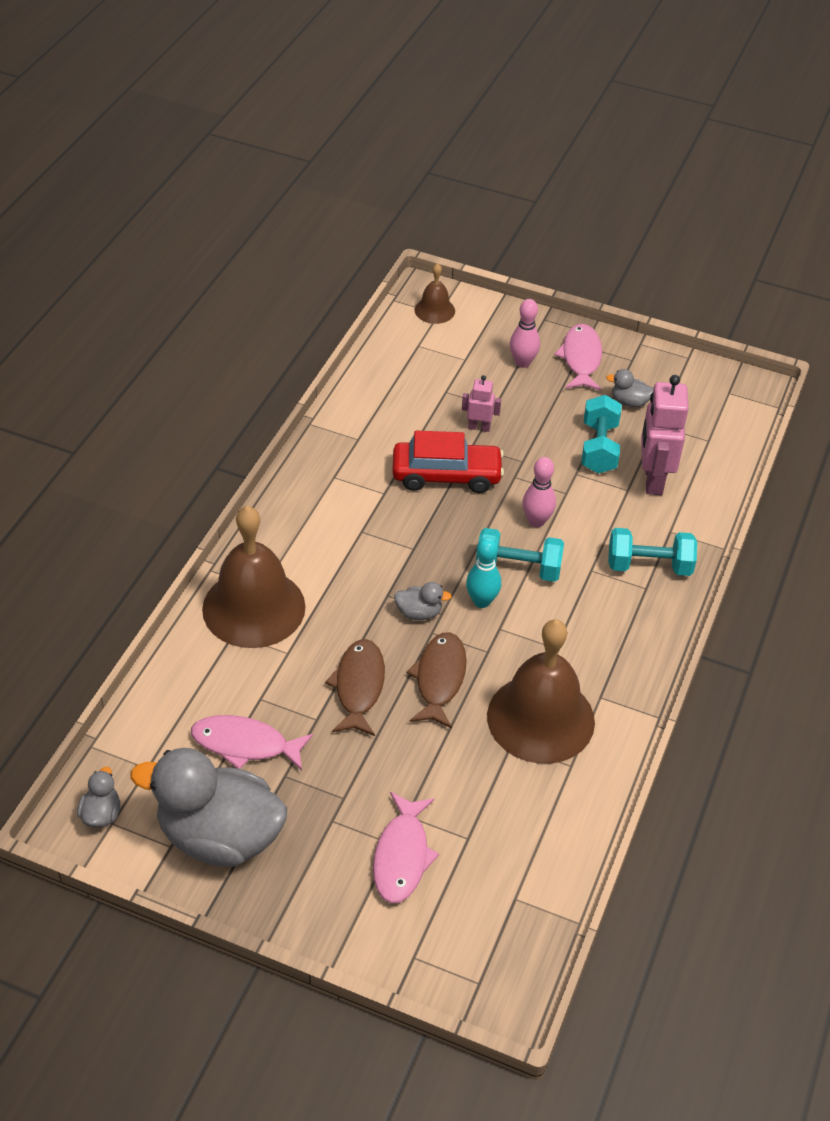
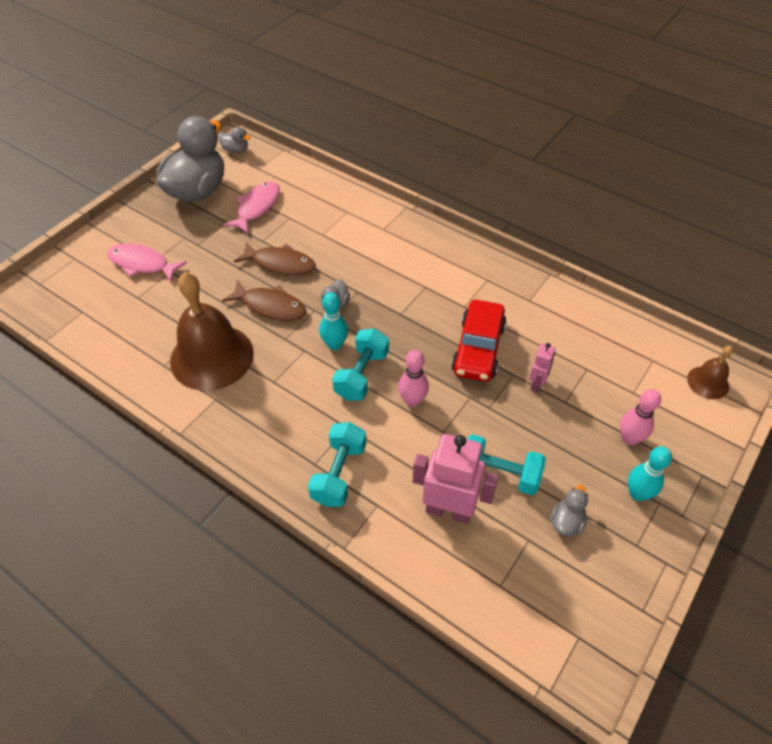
camera: 105 degrees right, 5 degrees up
(254, 607) = (366, 223): brown bell -> none
(581, 358) = (637, 493): pink fish -> turquoise bowling pin

